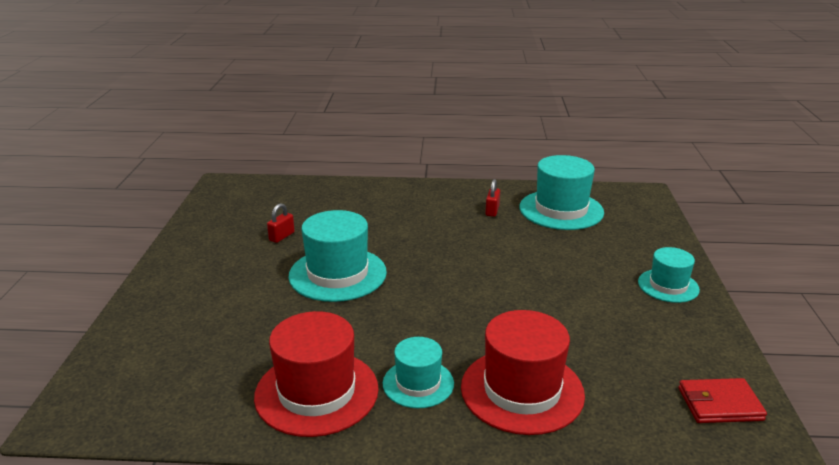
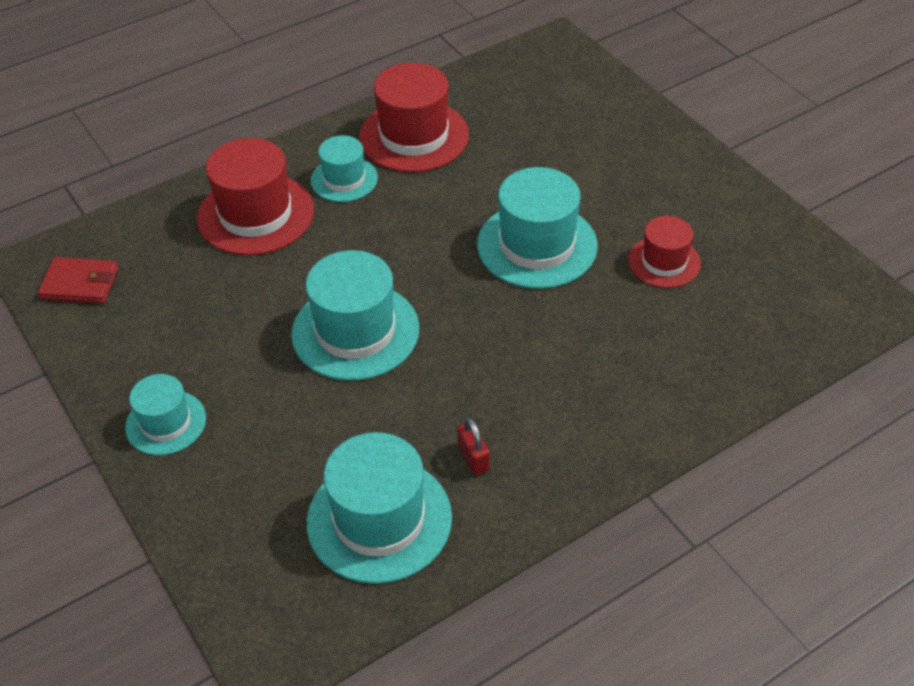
camera: 145 degrees right, 20 degrees up
(282, 236) = (664, 262): red padlock -> red hat
(506, 280) = (355, 331): none -> turquoise hat
(719, 404) = (80, 283): red wallet -> red wallet turned 45 degrees clockwise

